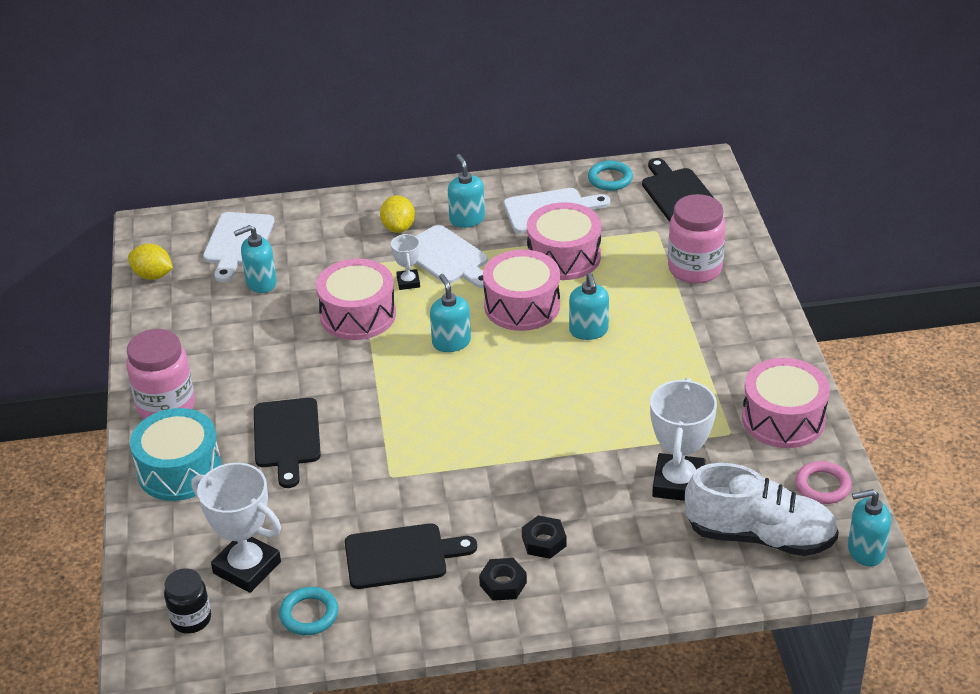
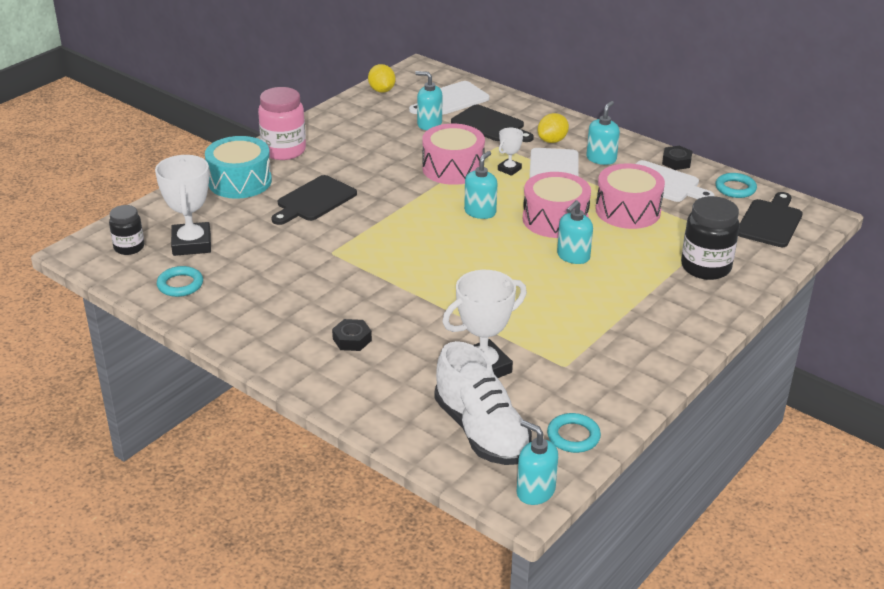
camera: 45 degrees right, 5 degrees down
(401, 556) = (269, 292): black cutting board -> black cutting board (490, 125)
(503, 584) = (294, 343): black nut -> black nut (676, 162)
(695, 269) = (706, 267): pink jar -> black jar
(783, 419) = (615, 383): pink drum -> none
(822, 486) = (573, 436): pink ring -> turquoise ring

